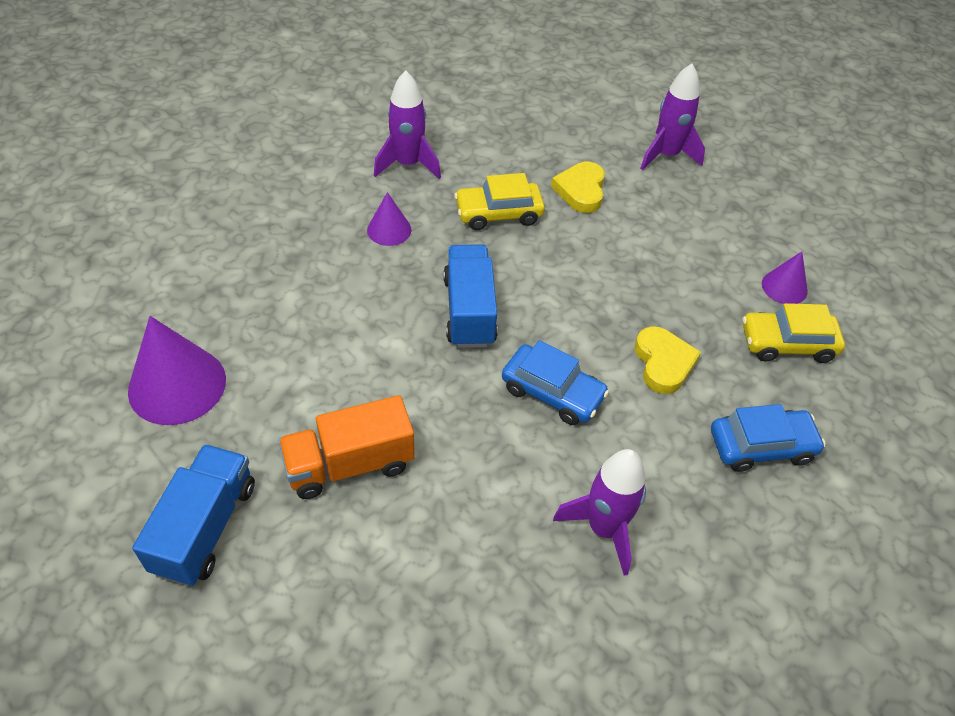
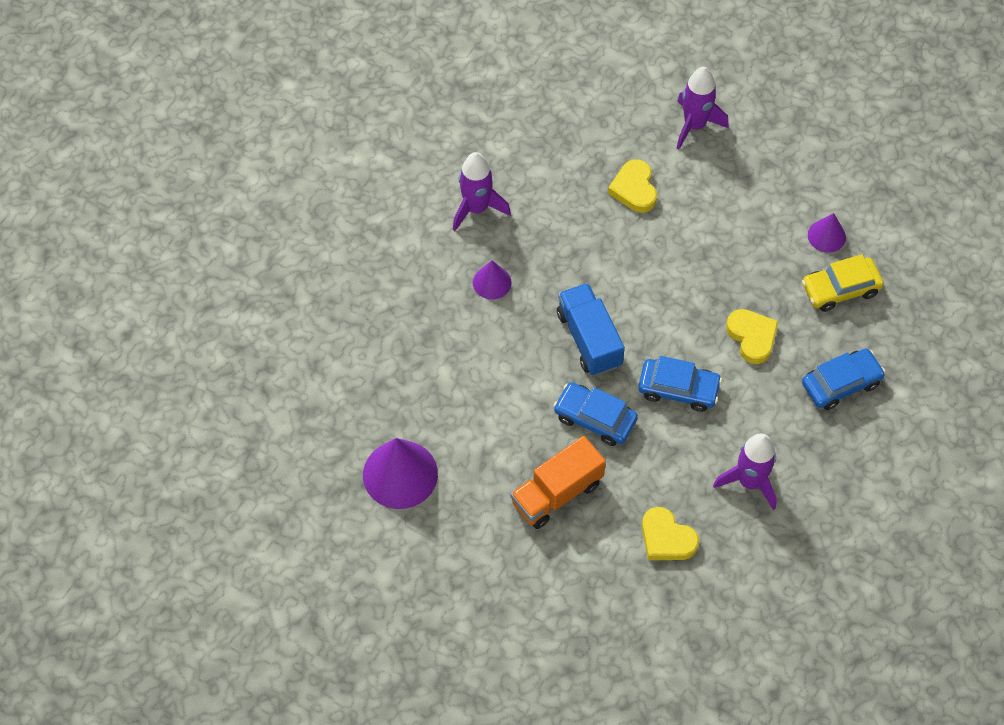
camera: 15 degrees left, 10 degrees up
(205, 527) = (481, 570): blue truck -> none
(437, 394) = (595, 418): none -> blue car
(464, 566) = (666, 538): none -> yellow heart
(498, 213) = (575, 236): yellow car -> none

